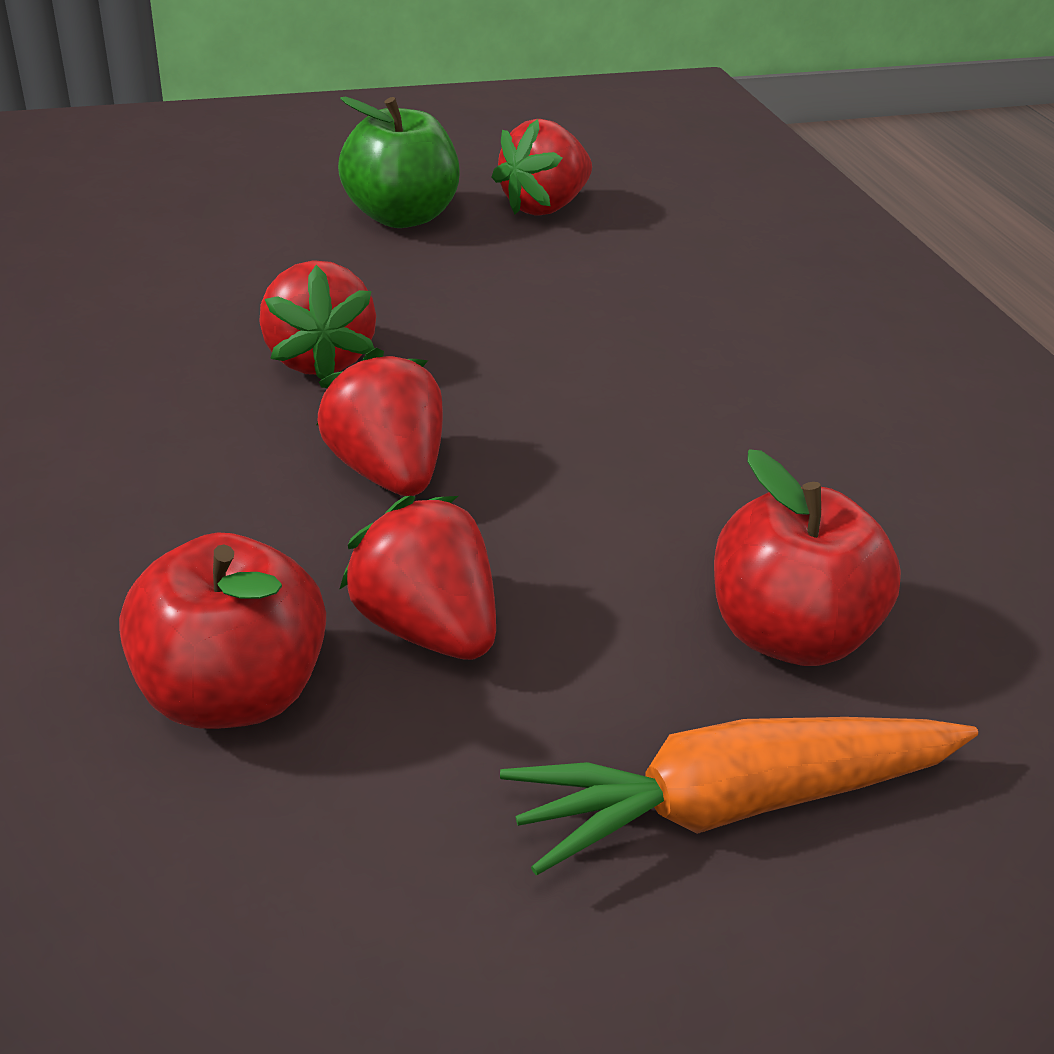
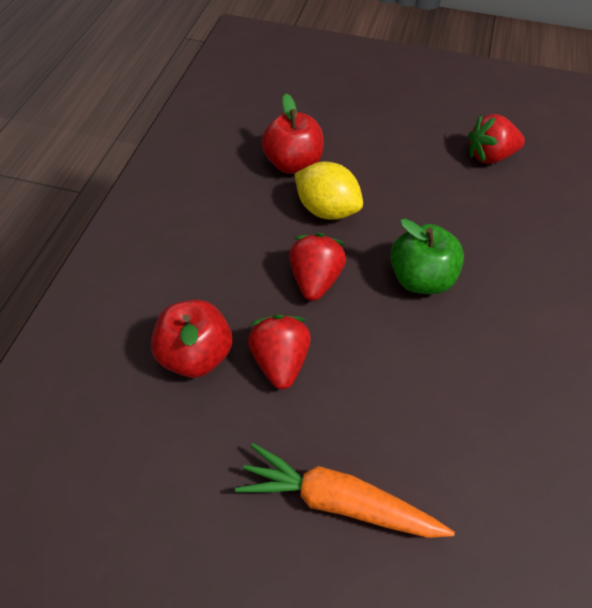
camera: 35 degrees right, 15 degrees up
(318, 358) = (326, 210): red strawberry -> yellow lemon
(401, 216) = (416, 140): green apple -> green apple (421, 279)
(787, 633) = (422, 439): red apple -> red apple (293, 164)

